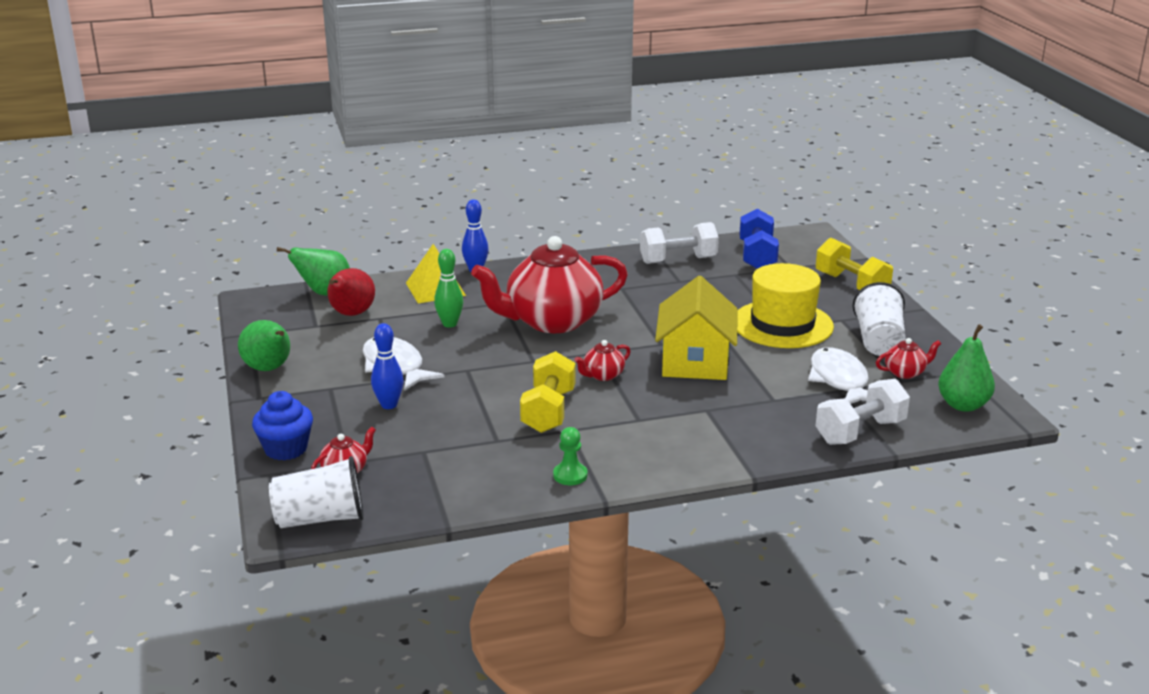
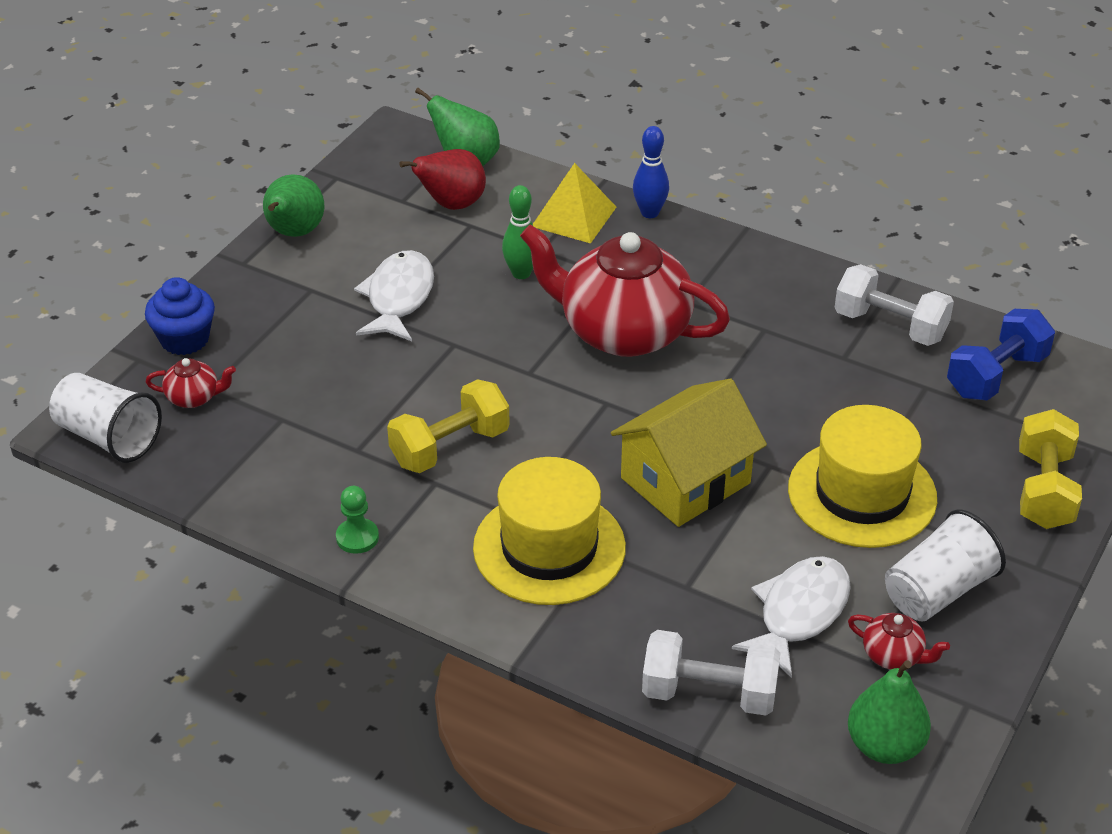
camera: 45 degrees right, 15 degrees up
(389, 405) = (329, 343): blue bowling pin -> none
(603, 375) = (566, 436): red teapot -> none
(680, 422) = (549, 548): none -> yellow hat

